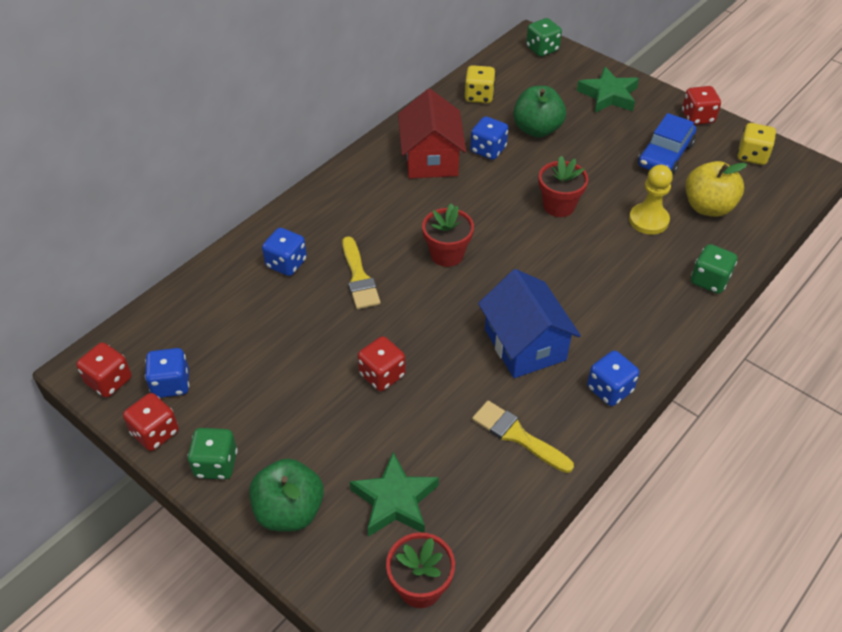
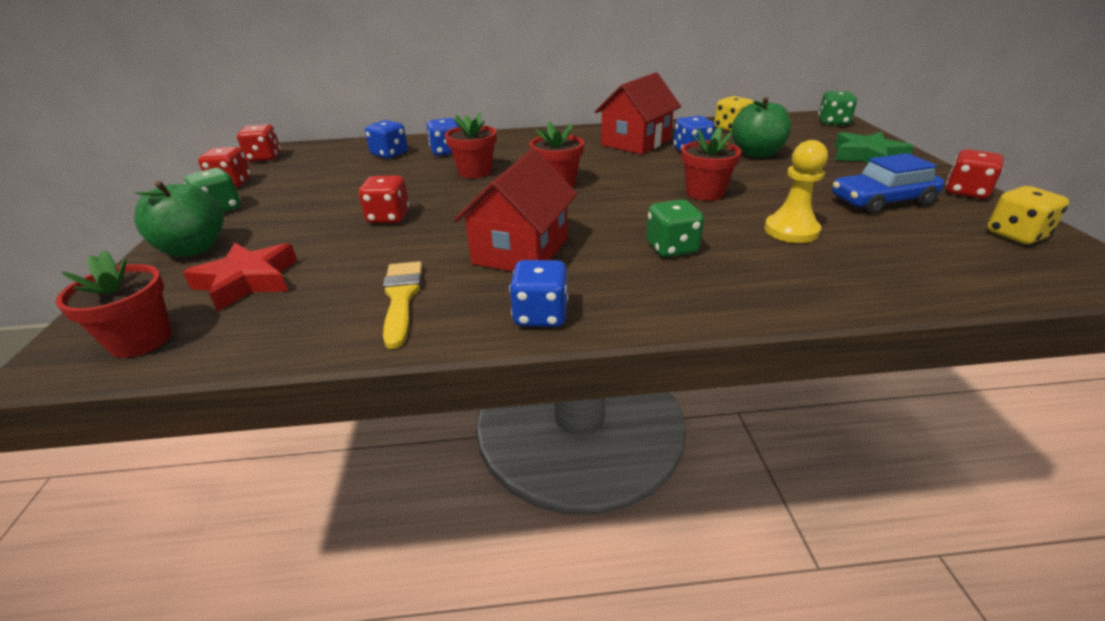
camera: 45 degrees right, 15 degrees down
(171, 384) = (283, 170): blue dice -> blue dice (389, 154)
(359, 277) = (475, 172): yellow brush -> red flower pot
(394, 500) = (248, 281): green star -> red star
(525, 344) = (521, 250): blue house -> red house
(708, 207) = (888, 247): yellow apple -> none
(709, 280) = (804, 296): green dice -> green dice (672, 248)

